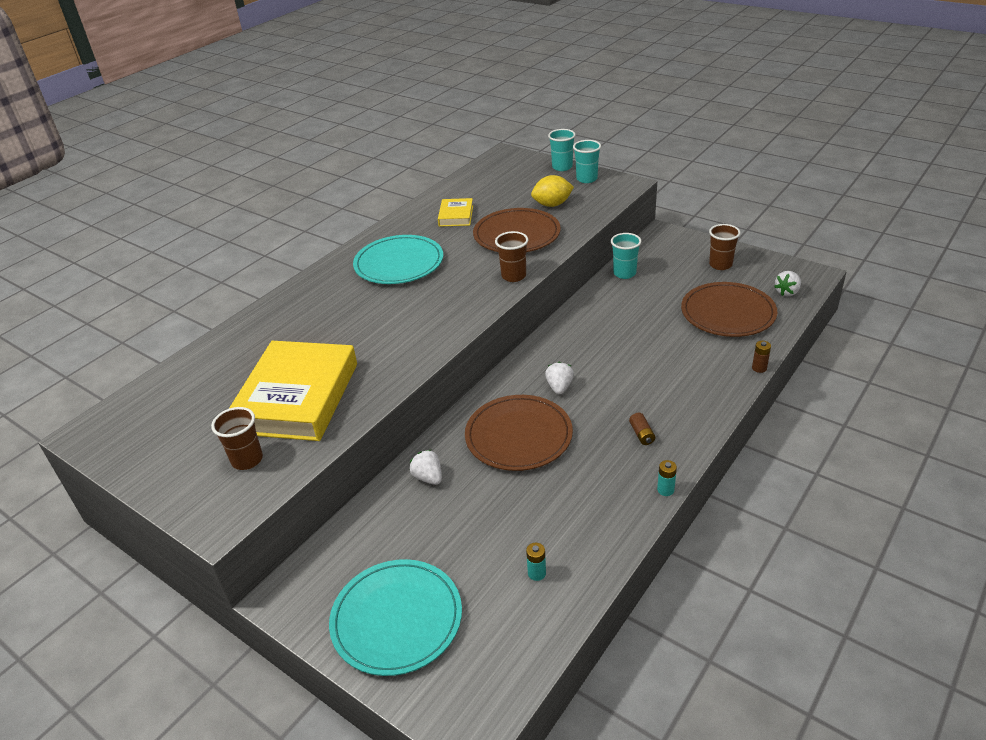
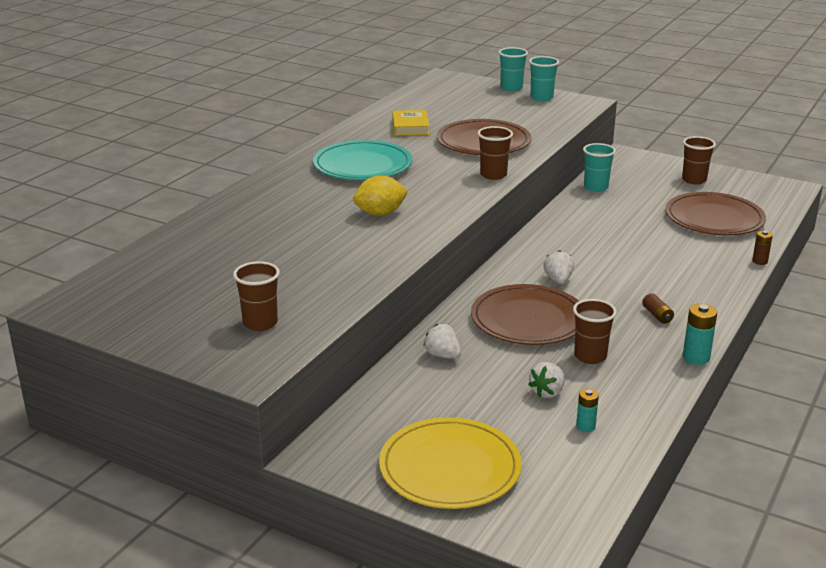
camera: 10 degrees left, 10 degrees down
(297, 397) = (294, 273): yellow book -> none
(397, 619) = (450, 468): turquoise plate -> yellow plate
(552, 204) = (512, 118): yellow lemon -> yellow lemon (380, 213)
(564, 484) = (590, 356): none -> brown cup
(665, 490) = (696, 358): turquoise battery -> turquoise battery, size x1.53
(787, 292) = (769, 201): white strawberry -> white strawberry (547, 392)

